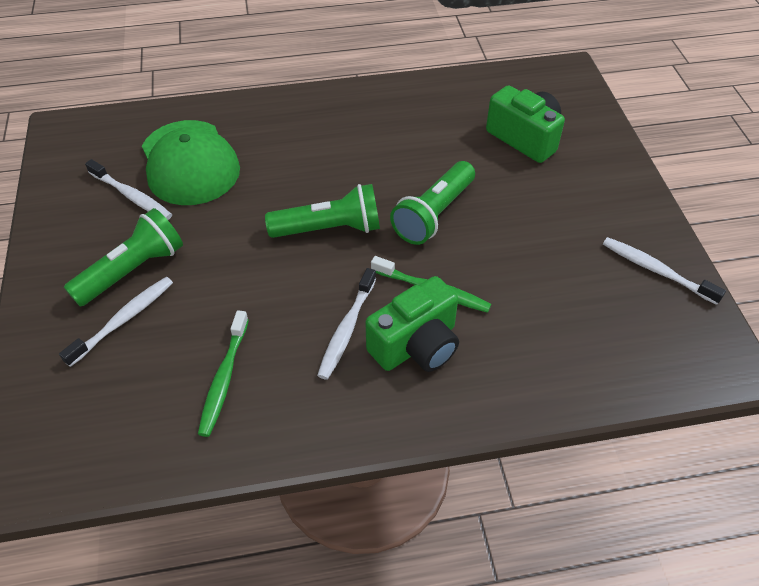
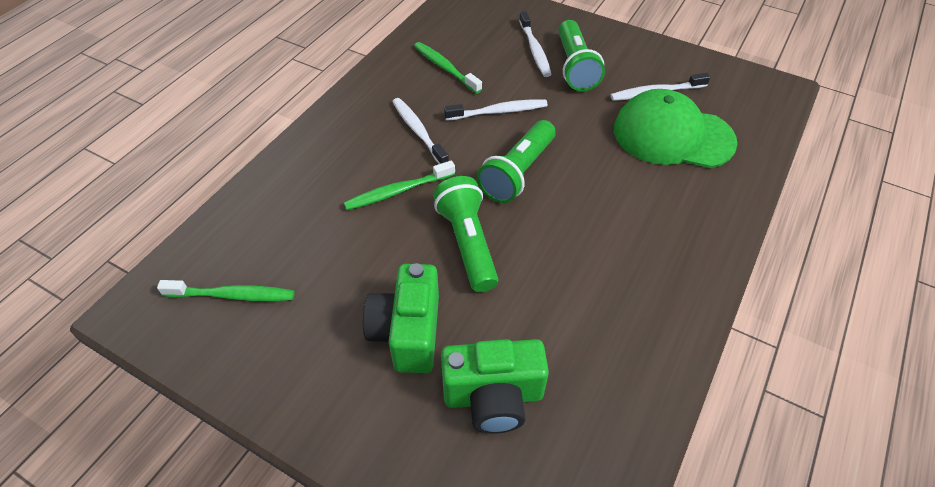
camera: 130 degrees right, 0 degrees up
(416, 345) = (367, 155): green camera -> green camera (407, 332)
(638, 313) = (232, 295): none -> green toothbrush
(656, 270) = (242, 348): white toothbrush -> white toothbrush (498, 111)

